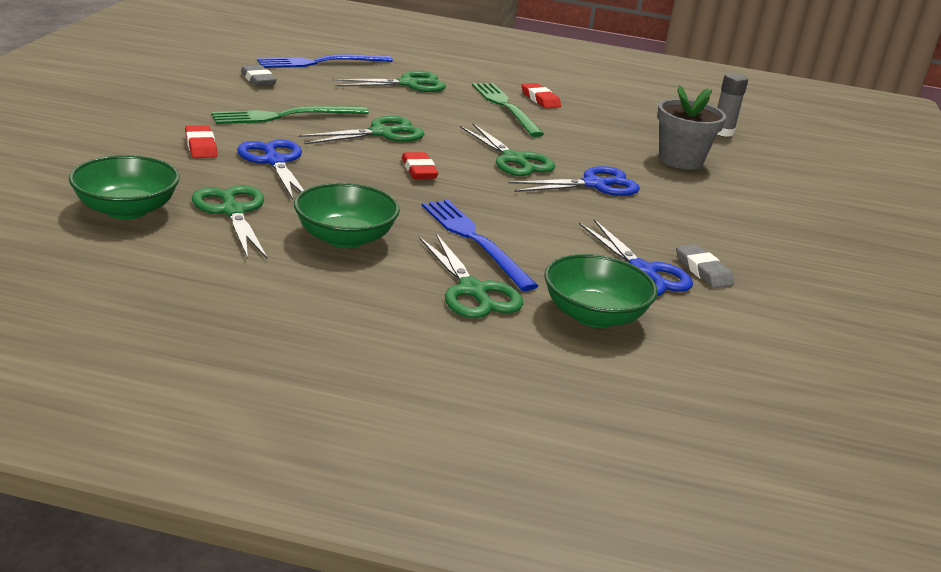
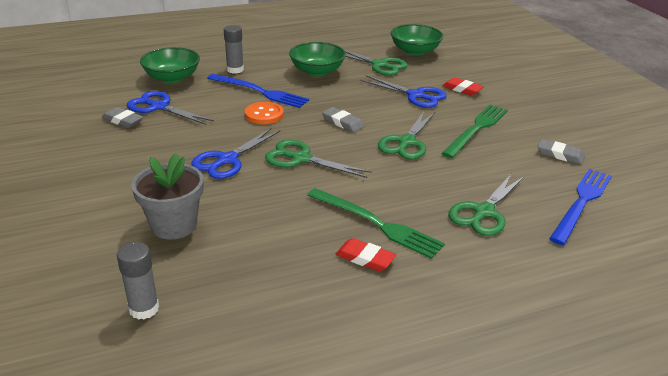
camera: 150 degrees right, 5 degrees up
(419, 170) = (342, 122): red eraser -> grey eraser
(472, 291) = (235, 69): green scissors -> grey glue stick
(504, 211) = (264, 115): none -> orange button

